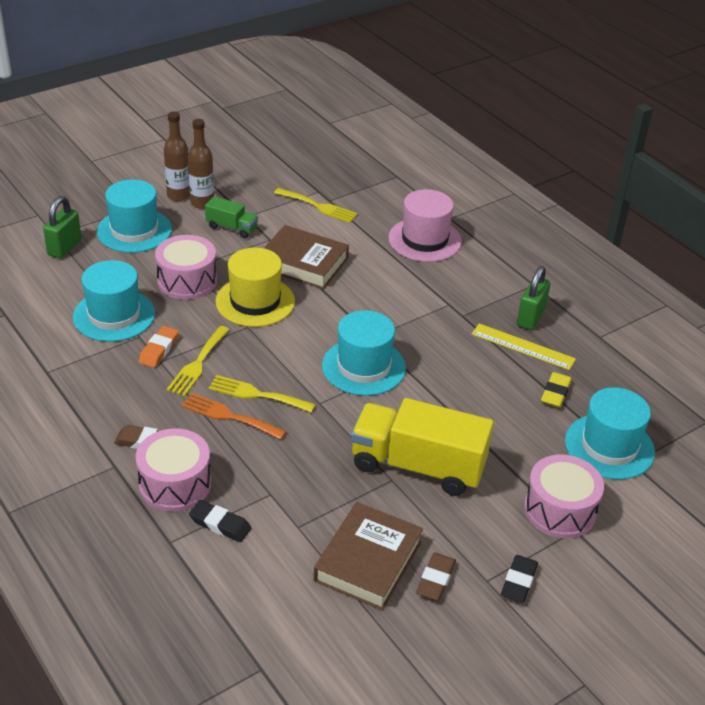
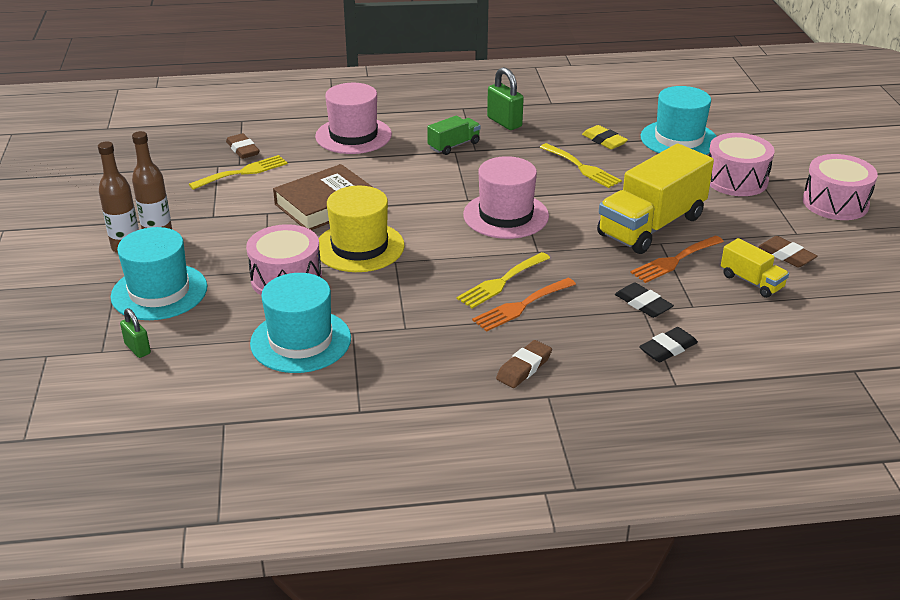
camera: 60 degrees left, 5 degrees down
(64, 247) = (138, 349): green padlock -> green padlock, size x0.62
(159, 350) = (386, 324): orange eraser -> none
(175, 484) = (597, 362): pink drum -> pink drum (835, 203)
(198, 364) = (428, 305): yellow fork -> yellow fork (582, 167)
(232, 228) = (223, 229): green truck -> green truck (454, 145)
(352, 194) = (243, 150): none -> brown eraser
(363, 367) = (506, 215): turquoise hat -> pink hat
(366, 496) = (674, 261): none -> orange fork
(368, 561) = (751, 281): brown book -> yellow truck
(518, 582) = (803, 220): black eraser -> black eraser (643, 304)
(523, 346) = (538, 136): yellow ruler -> none

